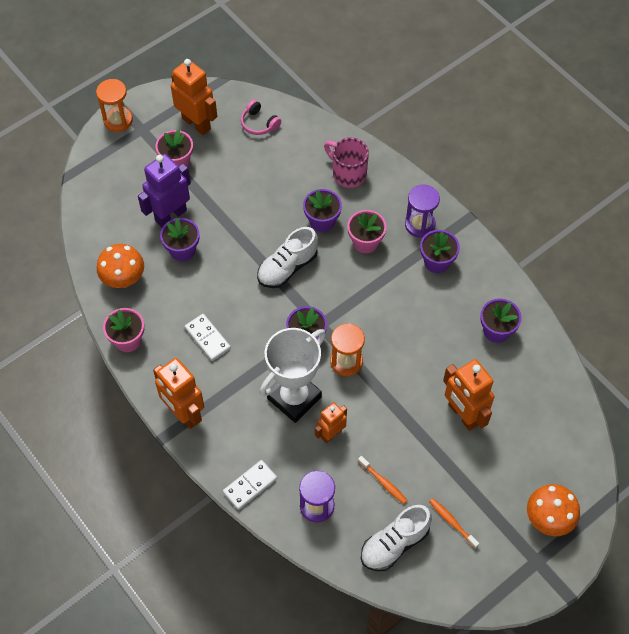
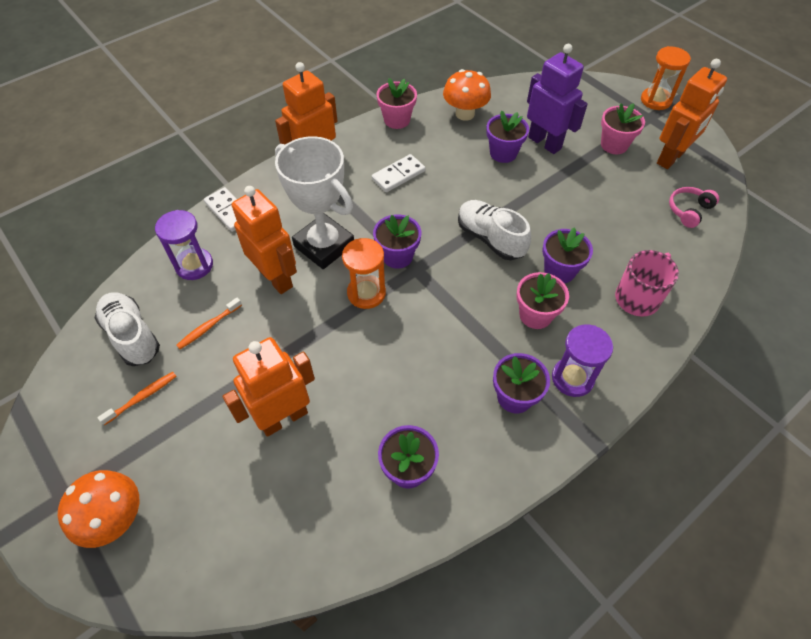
camera: 90 degrees right, 5 degrees down
(331, 434) = (276, 278): orange robot -> orange robot, size x1.66

